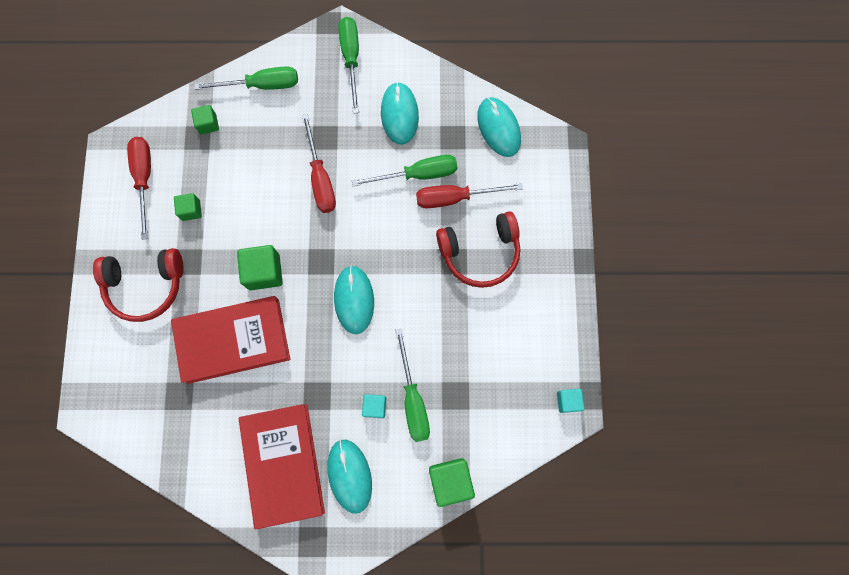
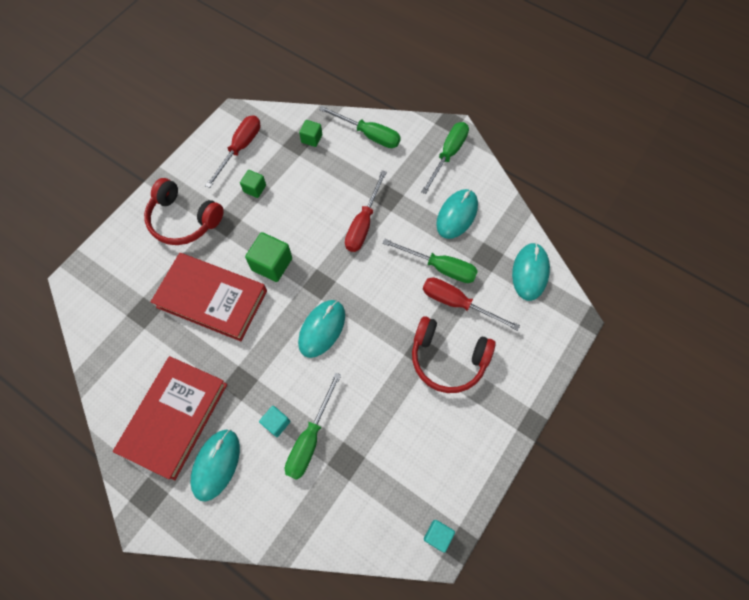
camera: 35 degrees right, 10 degrees down
(450, 480) = (291, 529): green cube -> none

